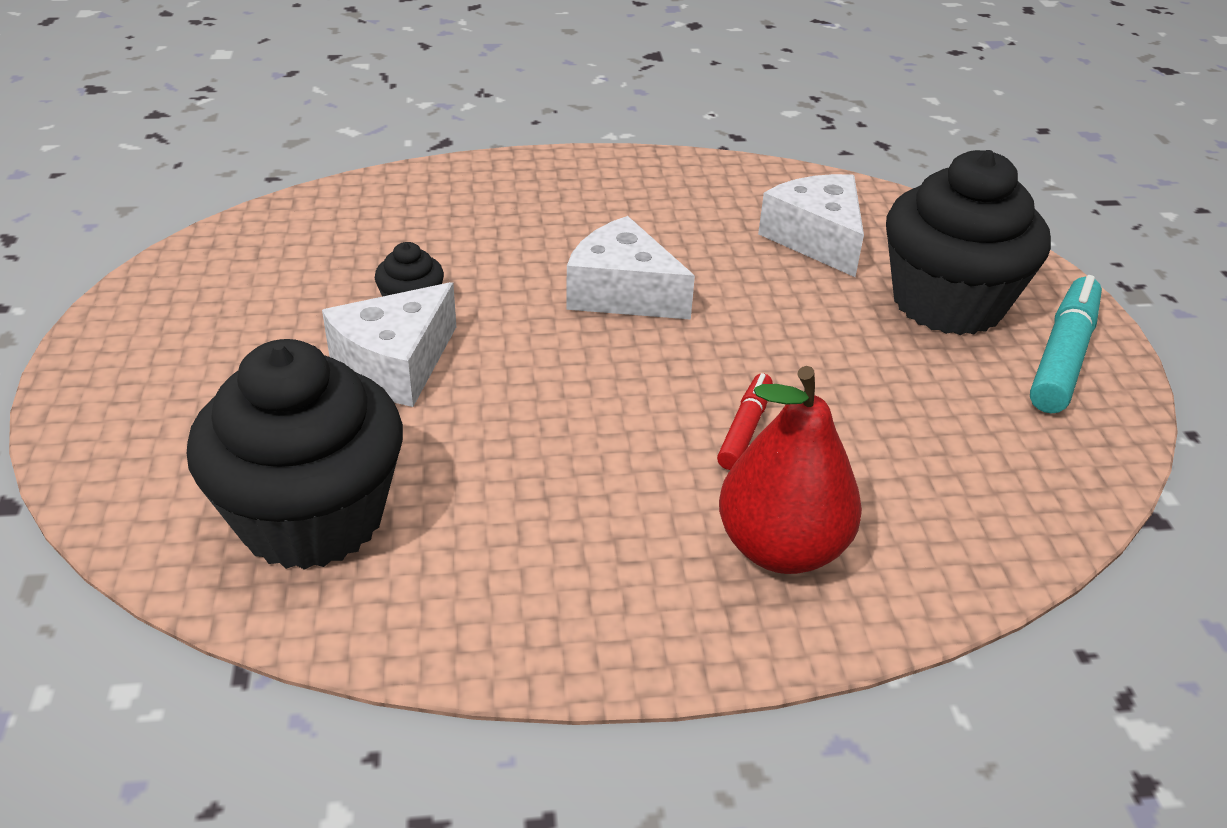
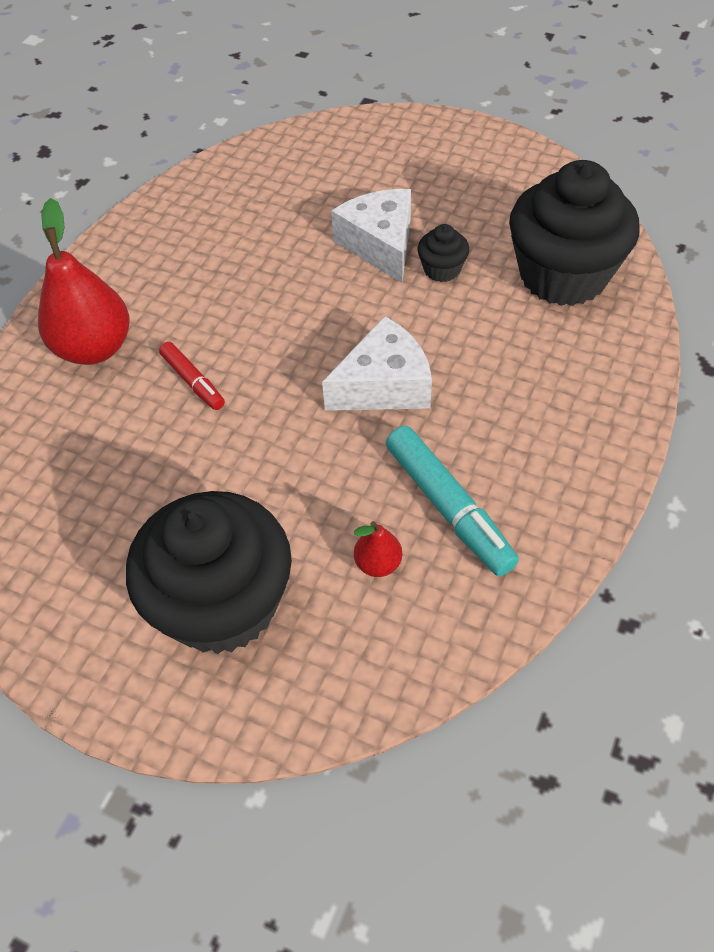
camera: 125 degrees right, 15 degrees up
(312, 517) = (273, 184): black cupcake -> black cupcake (563, 275)
(816, 239) = (378, 563): white cheese -> red pear
(1062, 357) = (99, 637): turquoise marker -> turquoise marker (448, 507)

